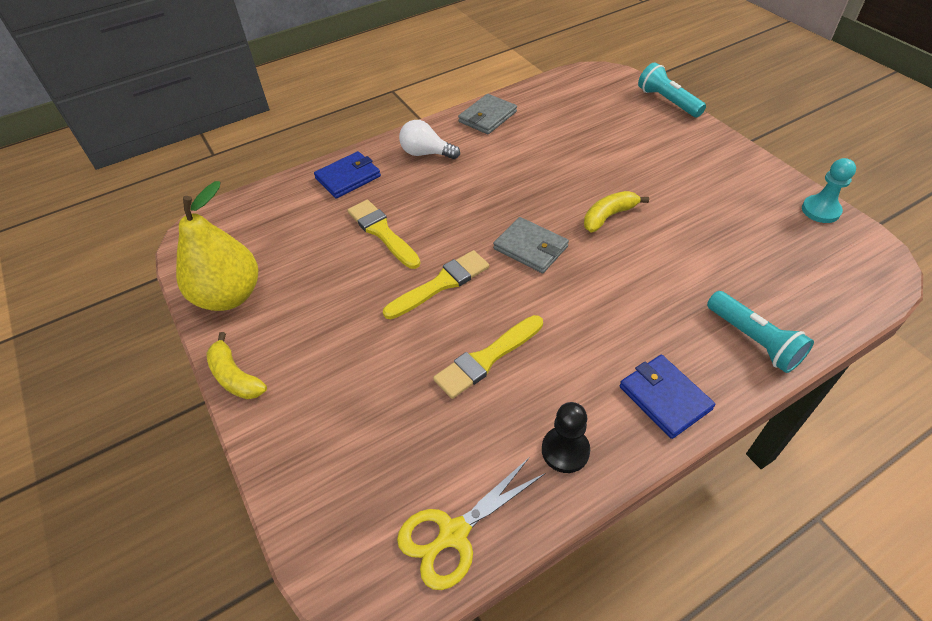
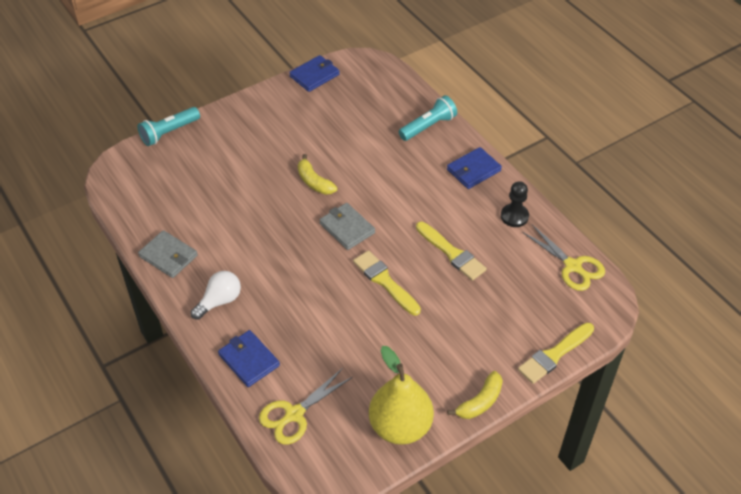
camera: 95 degrees left, 0 degrees up
(274, 212) = (294, 414): none -> yellow scissors
(382, 232) = (326, 325): yellow brush -> yellow brush (554, 355)
(426, 153) = (219, 301): white light bulb -> white light bulb turned 150 degrees counterclockwise
(531, 248) = (347, 228): grey wallet -> grey wallet turned 75 degrees counterclockwise
(820, 210) = (314, 75): turquoise pawn -> blue wallet

